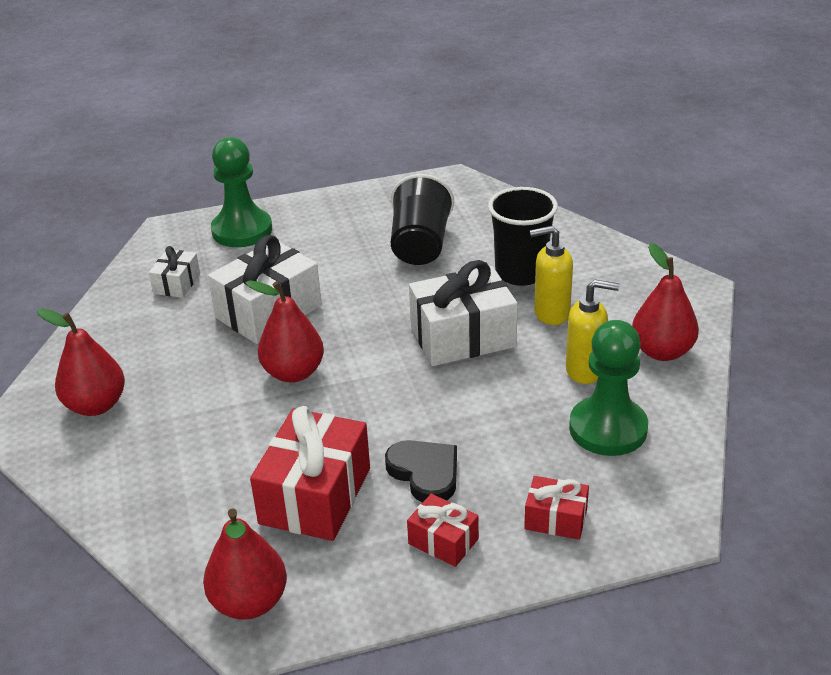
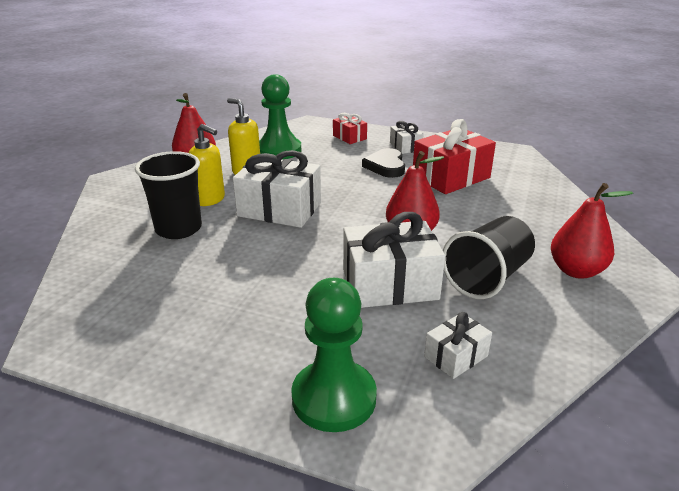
camera: 145 degrees left, 5 degrees down
(249, 602) = (511, 158): red pear -> none
(420, 245) = (201, 284): black cup -> black cup (487, 277)
(443, 541) = (405, 147): red gift -> white gift

